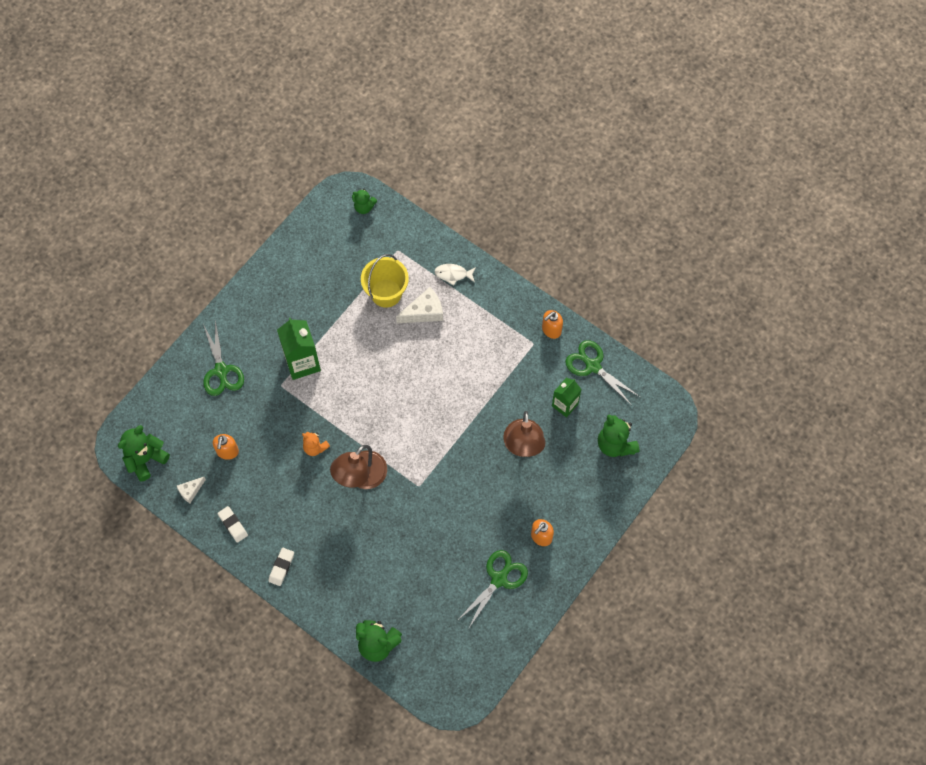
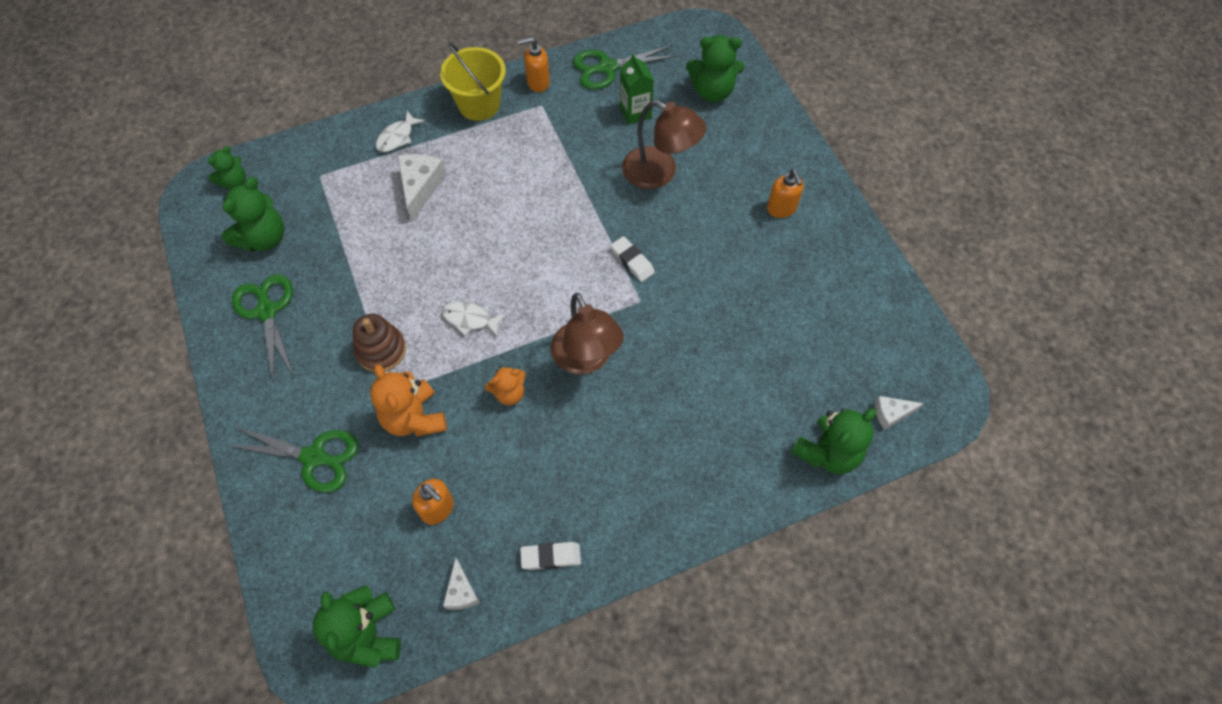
camera: 60 degrees left, 5 degrees down
(272, 407) = (414, 418): none -> orange teddy bear
(281, 567) = (652, 521): white eraser -> white eraser (632, 261)
(302, 362) = (381, 350): green carton -> brown stacking toy
(336, 251) = (264, 238): none -> green teddy bear
(349, 397) = (470, 319): none -> white fish
(386, 293) = (364, 213): yellow bucket -> yellow bucket (479, 104)
(424, 670) = (891, 414): none -> white cheese
(499, 579) = (811, 274): green scissors -> green scissors (267, 311)
(551, 330) = (538, 83): orange soap dispenser -> orange soap dispenser turned 90 degrees clockwise

